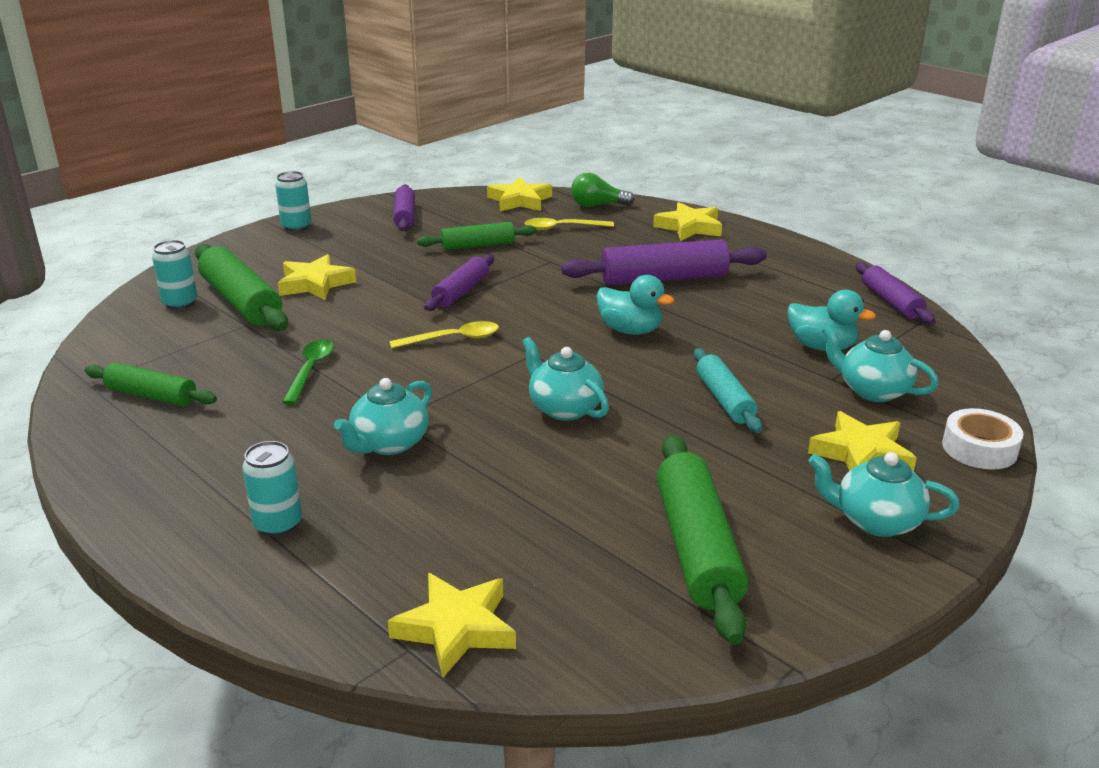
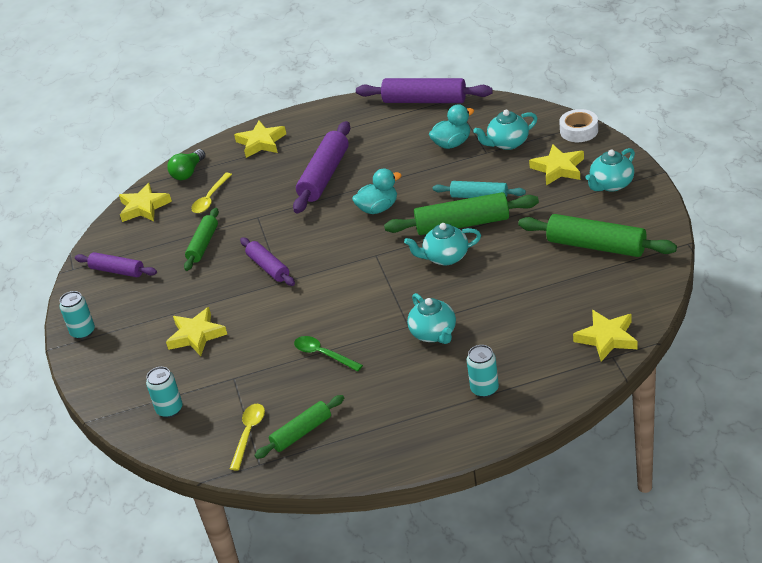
camera: 55 degrees left, 10 degrees up
(241, 302) = (194, 377): green rolling pin -> green rolling pin (462, 224)
(453, 339) = (331, 284): yellow spoon -> yellow spoon (248, 434)
(891, 302) = (424, 101): purple rolling pin -> purple rolling pin, size x1.62

